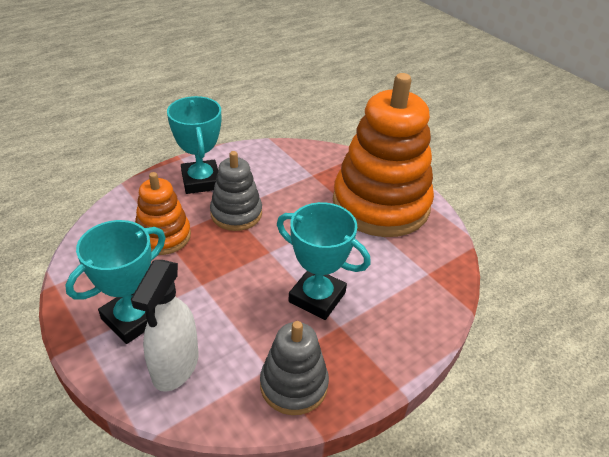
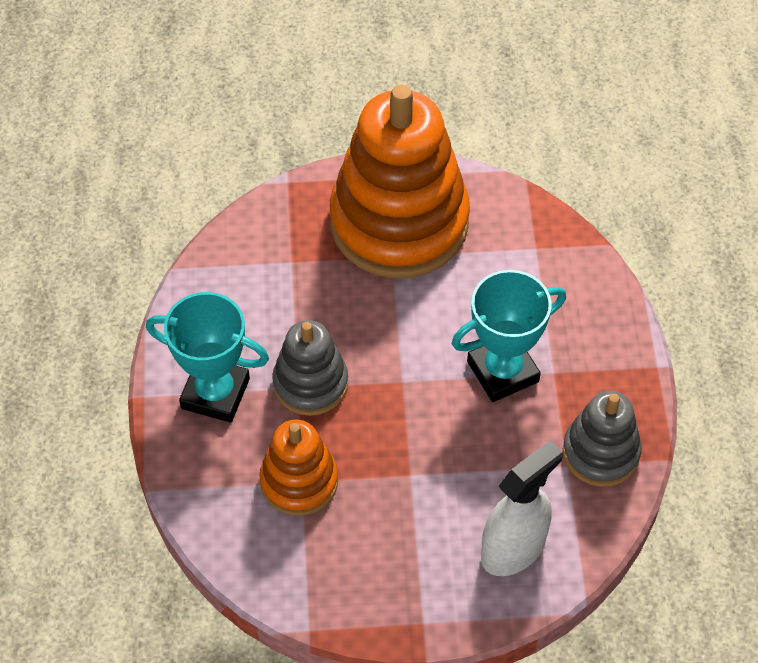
camera: 55 degrees left, 15 degrees up
(132, 318) = (420, 565): turquoise trophy -> none
(175, 366) = (513, 548): white spray bottle -> white spray bottle turned 90 degrees counterclockwise

